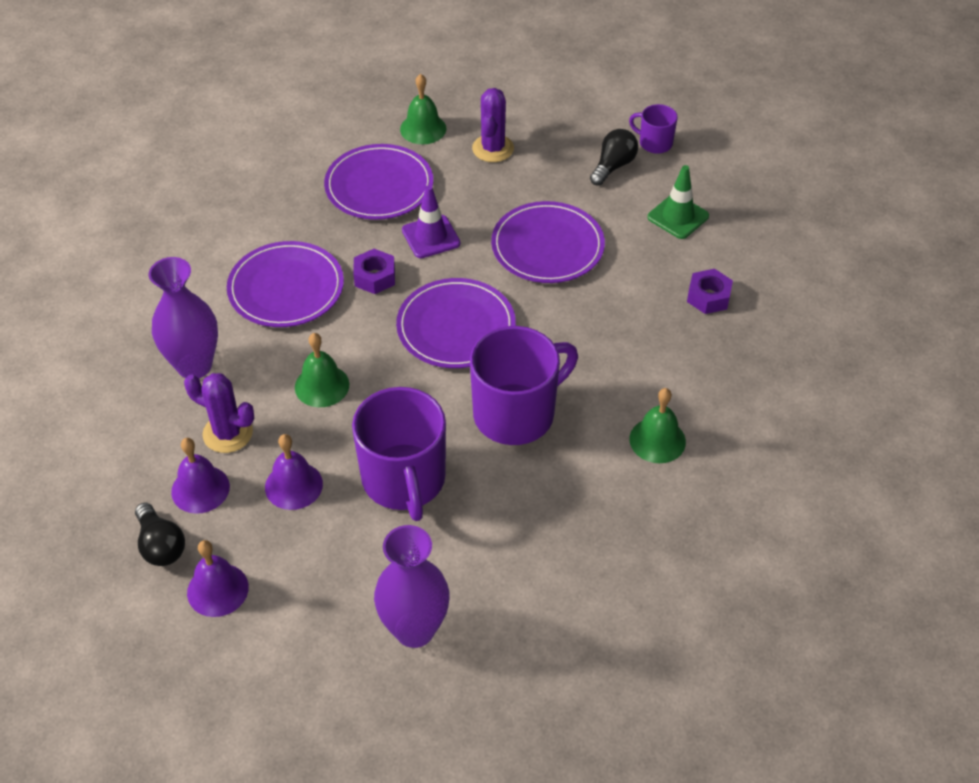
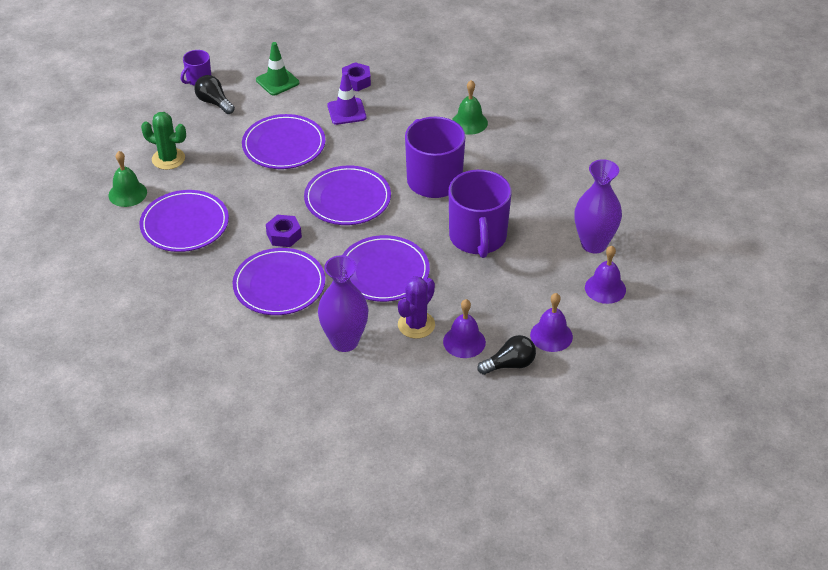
camera: 80 degrees left, 5 degrees down
(293, 485) = (471, 292): purple bell -> purple bell (605, 288)
(322, 385) = (383, 272): green bell -> purple plate
(404, 480) = (478, 238): purple mug -> purple mug turned 90 degrees clockwise
(431, 237) = (252, 202): purple traffic cone -> purple traffic cone (346, 111)
(493, 148) = (168, 159): purple cactus -> green cactus

